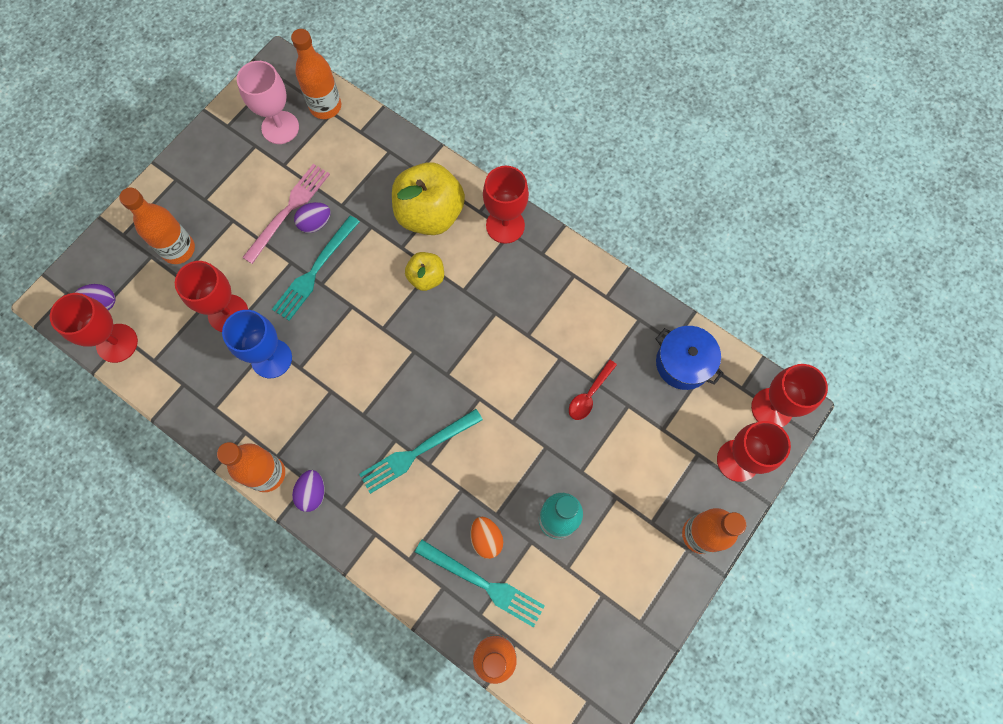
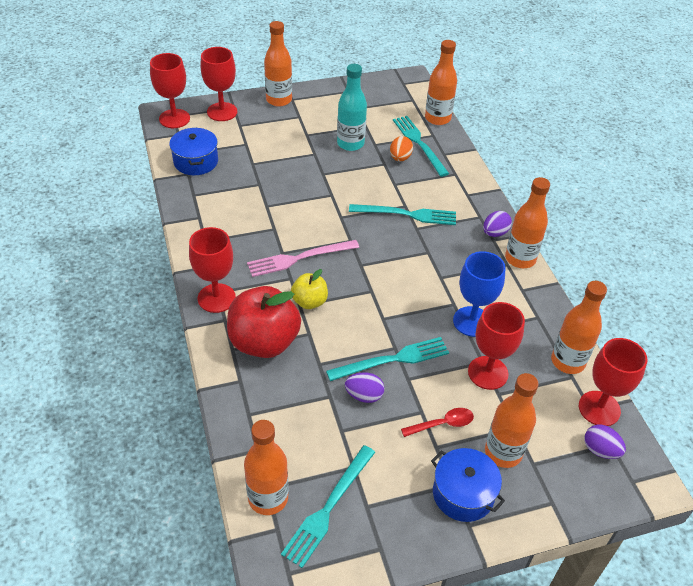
camera: 145 degrees left, 25 degrees down
(164, 374) = (568, 361): none -> orange bottle
(191, 198) = (463, 494): none -> blue pot
(280, 127) = (328, 507): pink goblet -> turquoise fork
(288, 211) = (379, 421): pink fork -> pink fork (299, 258)
(430, 214) = (264, 342): yellow apple -> red apple
(589, 395) = (269, 180): red spoon -> red spoon (442, 424)

